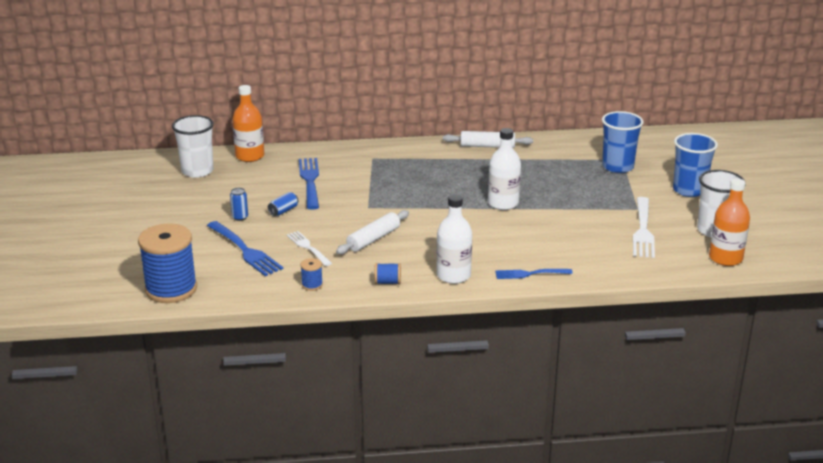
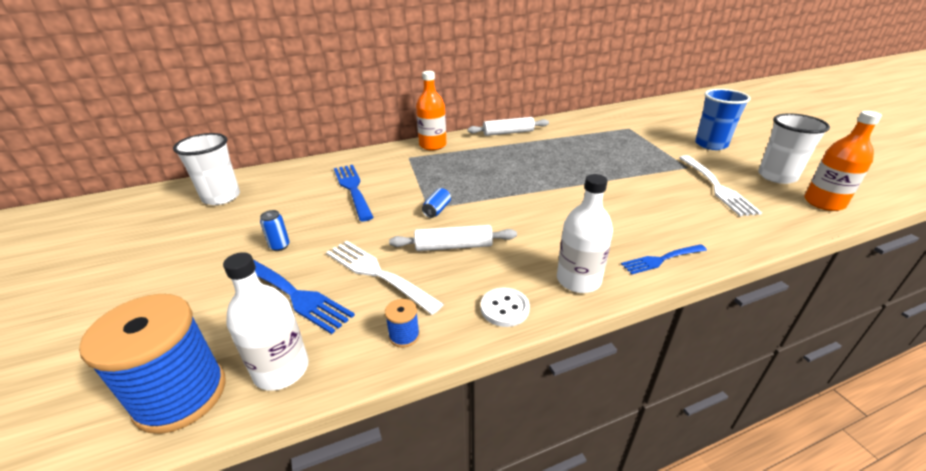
camera: 15 degrees left, 5 degrees up
(250, 156) = (280, 173): orange bottle -> orange bottle (432, 145)
(283, 211) = (332, 228): blue can -> blue can (437, 210)
(308, 248) = (378, 274): white fork -> white fork, size x1.57
(373, 239) = (453, 246): white rolling pin -> white rolling pin turned 60 degrees clockwise
(387, 282) = (504, 308): blue spool -> white button
(503, 203) = (563, 181): white bottle -> white bottle (281, 369)
(617, 167) = (632, 134): blue cup -> none

